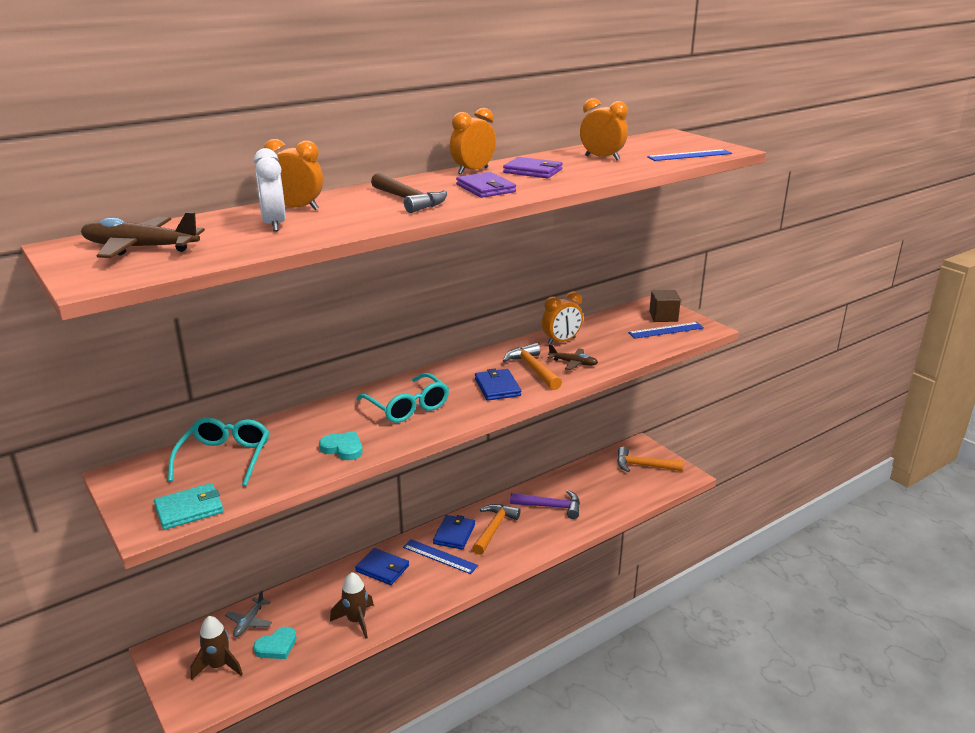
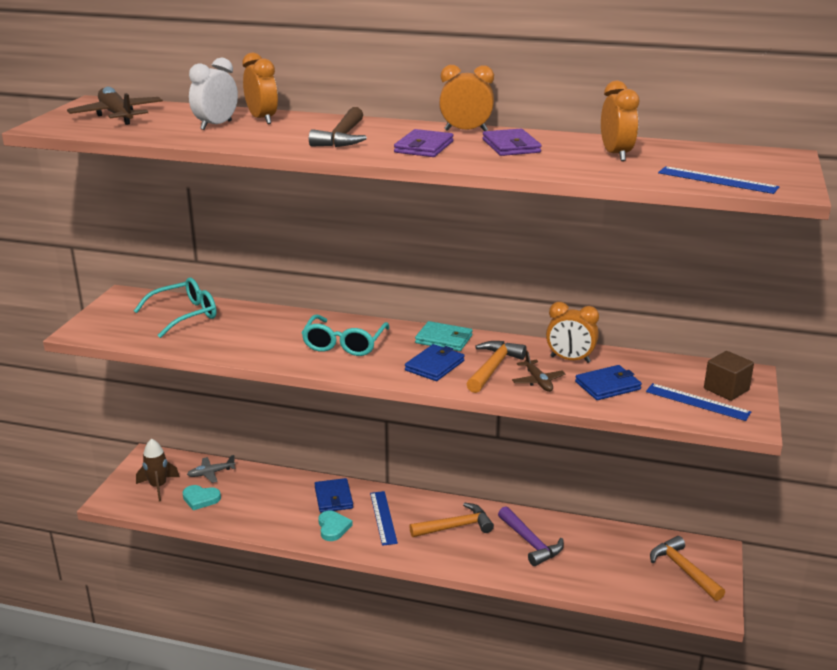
camera: 50 degrees right, 0 degrees up
(189, 509) = (113, 334): turquoise wallet -> turquoise wallet (444, 339)
(343, 448) = (250, 347): turquoise heart -> turquoise heart (333, 527)
(356, 621) = (263, 519): brown rocket -> none
(454, 534) = (420, 510): blue wallet -> blue wallet (608, 386)

